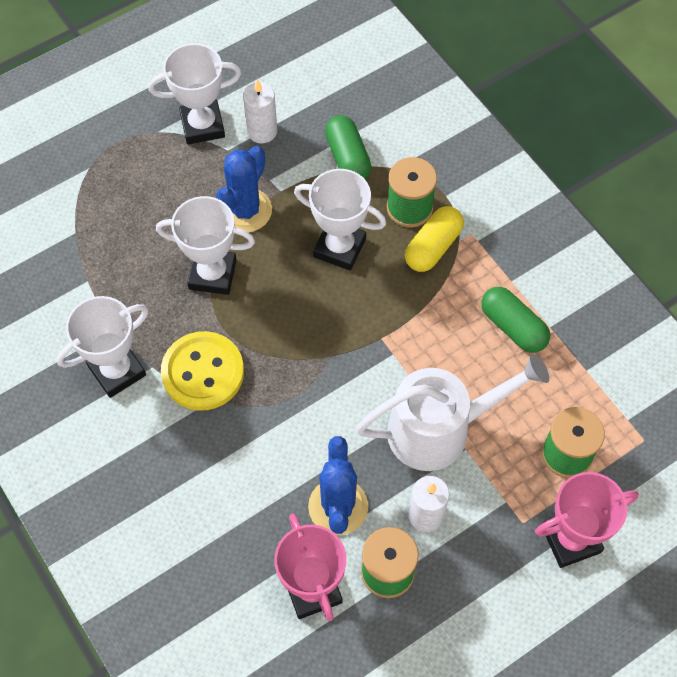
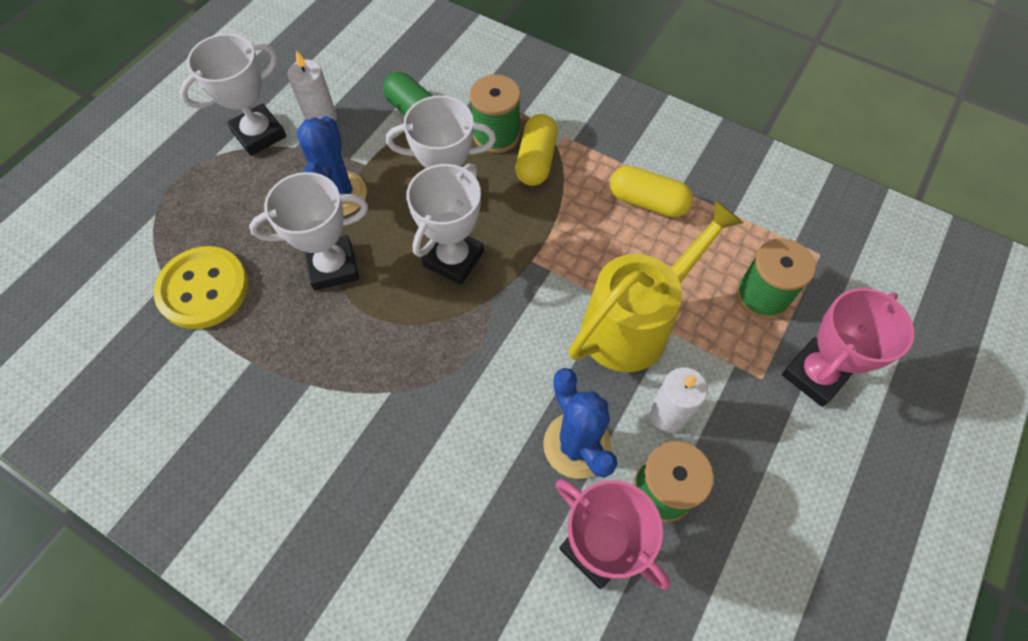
camera: 25 degrees left, 0 degrees up
(117, 371) = (272, 405): white trophy -> white trophy (453, 259)
(203, 372) = (368, 367): yellow button -> yellow button (204, 289)
(440, 429) = (635, 323): white watering can -> yellow watering can
(513, 327) = (647, 202): green capsule -> yellow capsule

